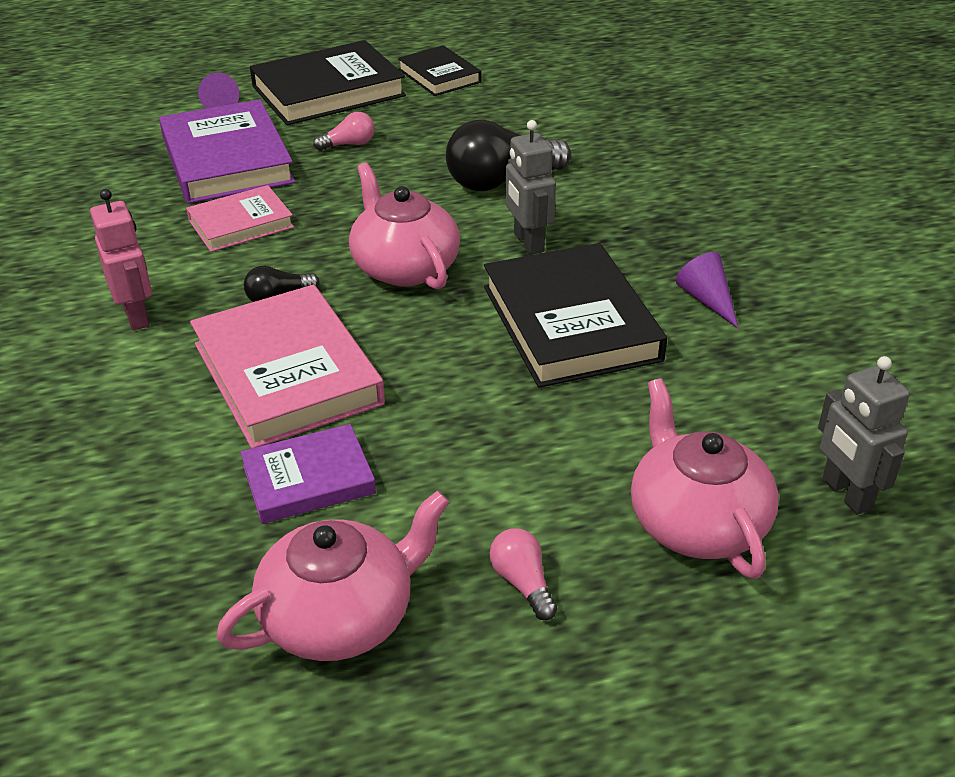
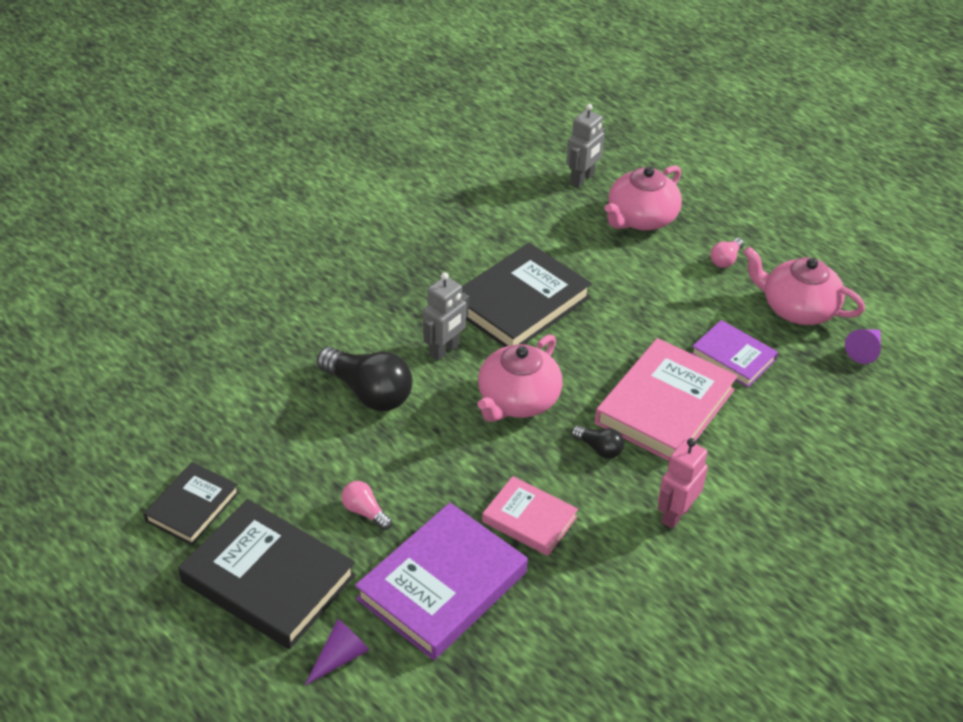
camera: 120 degrees left, 5 degrees up
(707, 300) = (454, 254): purple cone -> purple cone (864, 350)

